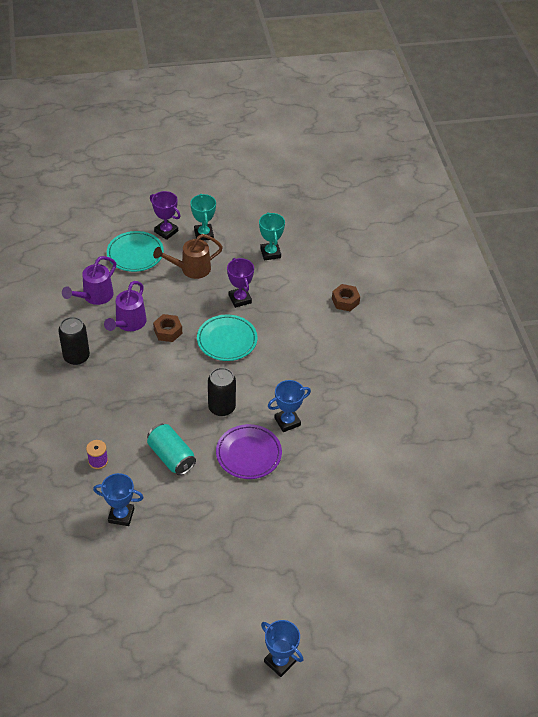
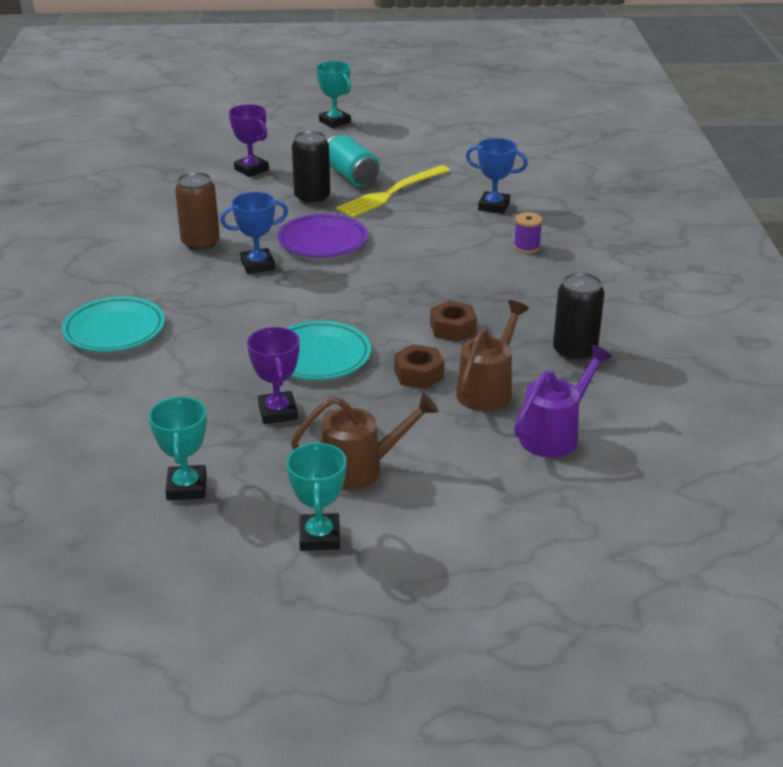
camera: 170 degrees left, 15 degrees down
(128, 323) = (488, 389): purple watering can -> brown watering can
(135, 254) = (476, 506): turquoise plate -> turquoise plate (114, 330)
(166, 231) = (404, 550): purple trophy -> purple trophy (251, 169)
(171, 457) = (427, 245): turquoise can -> turquoise can (351, 176)
(206, 528) = (391, 193): none -> yellow fork
(221, 407) = (348, 283): black can -> black can (312, 198)
(280, 661) = (334, 122): blue trophy -> turquoise trophy
(336, 443) = (200, 243): none -> brown can
(345, 301) = (84, 396): brown nut -> brown nut (453, 328)

